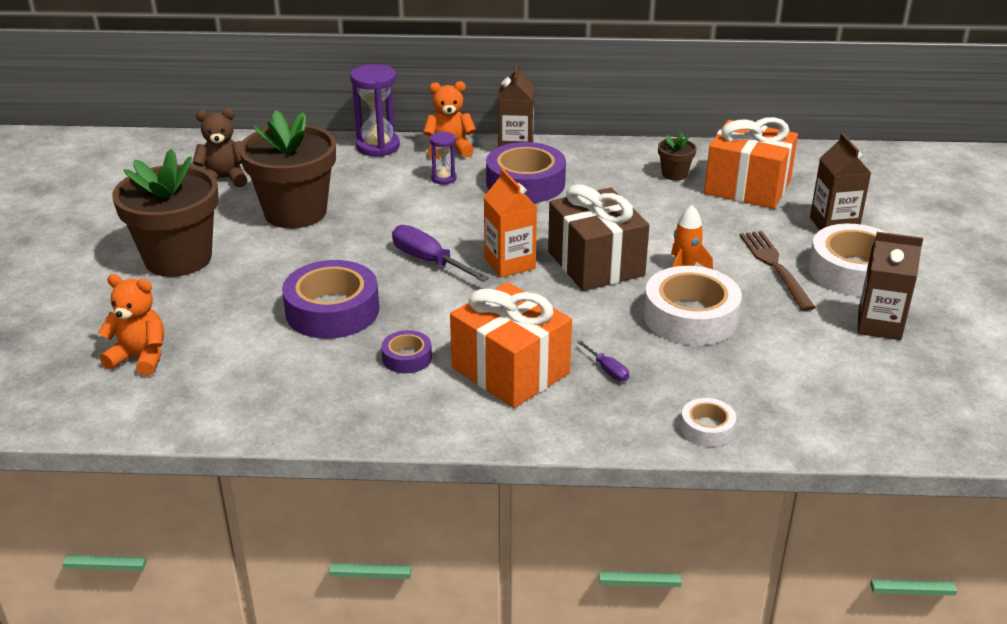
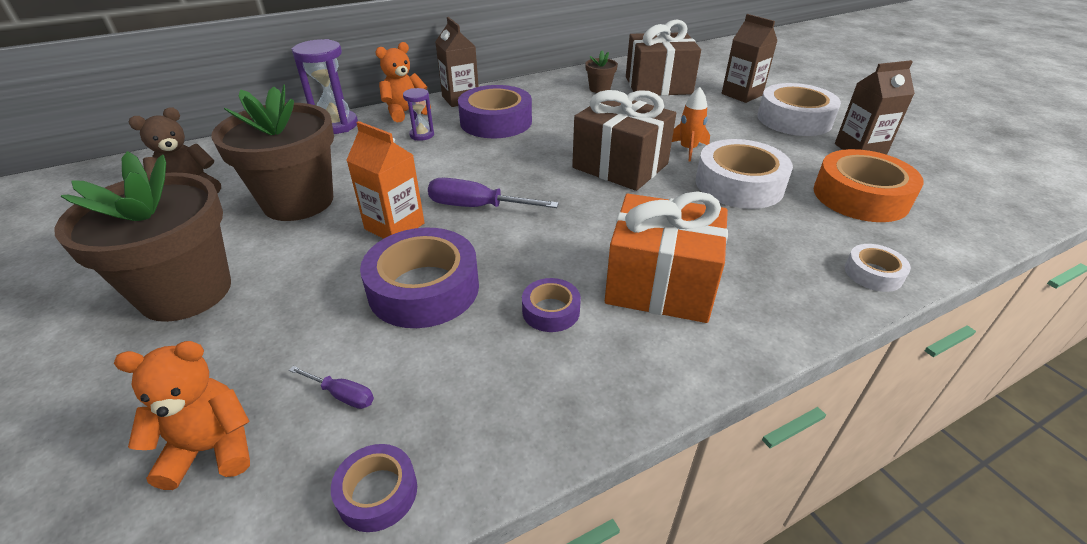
camera: 30 degrees left, 5 degrees up
(210, 414) = (377, 492): none -> purple tape
(509, 263) = (551, 187): orange carton -> orange carton (394, 226)
(607, 370) = (736, 252): purple screwdriver -> purple screwdriver (342, 395)
(747, 187) = (658, 85): orange gift -> brown gift
(775, 267) = (744, 131): brown fork -> none
(801, 367) = (860, 196): none -> orange tape

